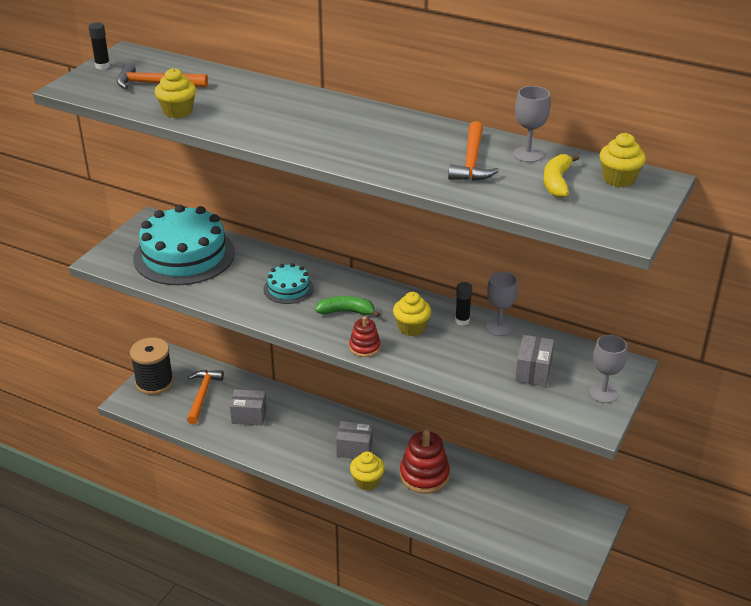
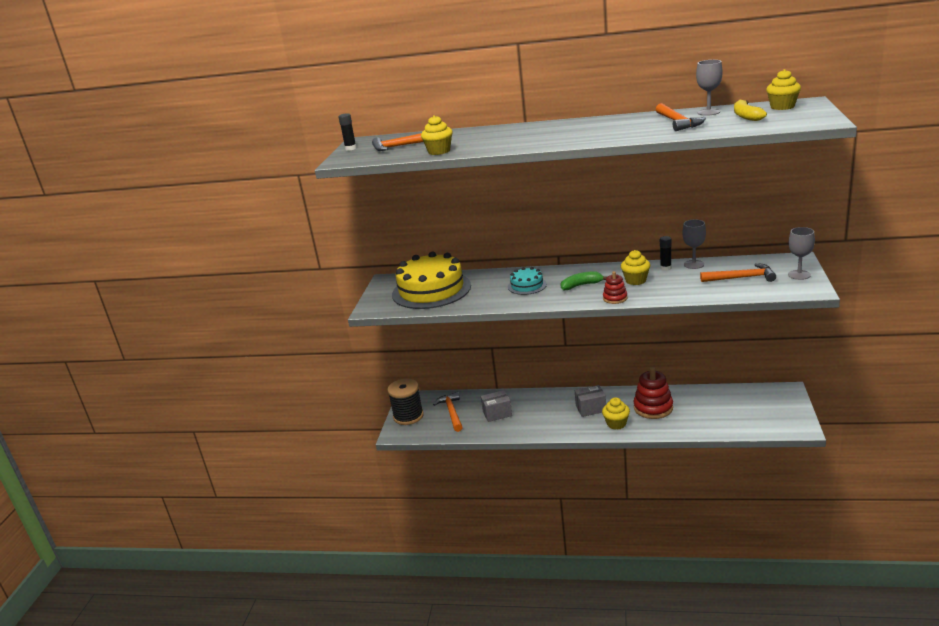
camera: 15 degrees left, 10 degrees down
(184, 255) = (431, 290): turquoise cake -> yellow cake
(533, 371) = (741, 278): grey box -> orange hammer

